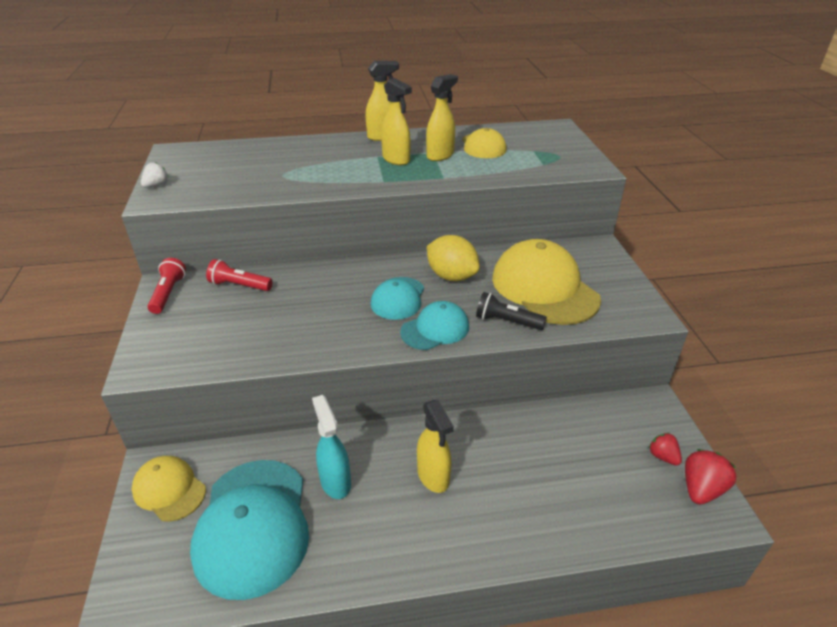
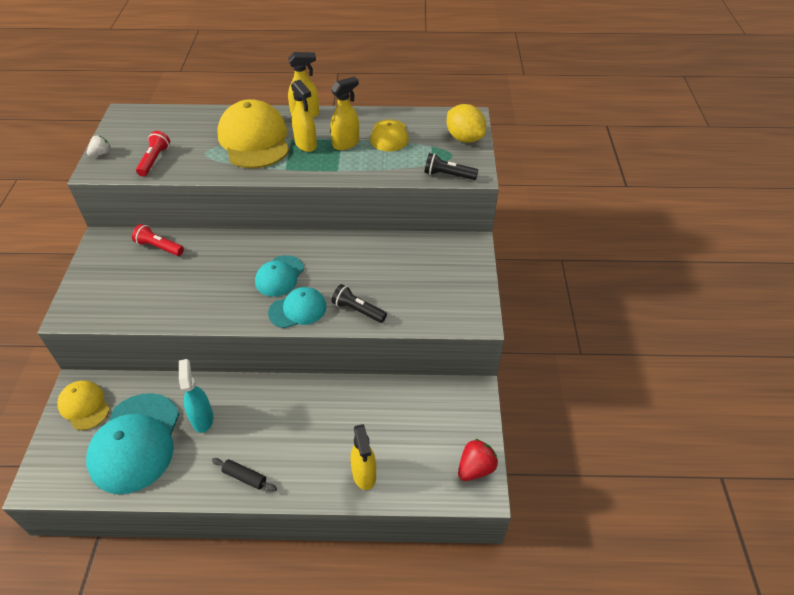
camera: 10 degrees right, 10 degrees up
(168, 293) = (103, 248): red flashlight -> red flashlight (154, 160)
(417, 547) = (245, 477): none -> black rolling pin
(433, 477) = (275, 426): yellow spray bottle -> yellow spray bottle (364, 475)
(451, 276) = (331, 259): yellow lemon -> yellow lemon (464, 138)
(544, 288) = (403, 281): yellow cap -> yellow cap (254, 140)
(566, 171) = (448, 175): none -> black flashlight
(663, 456) = (459, 437): red strawberry -> none

